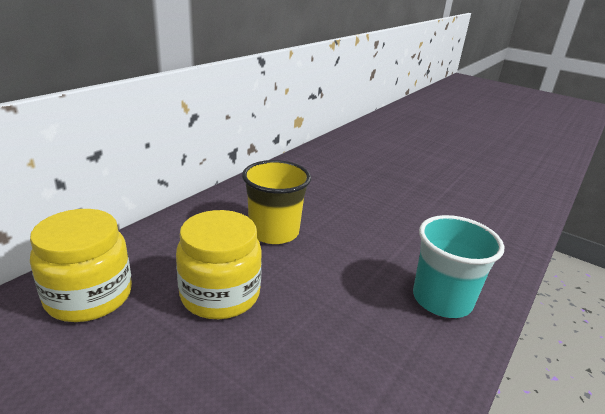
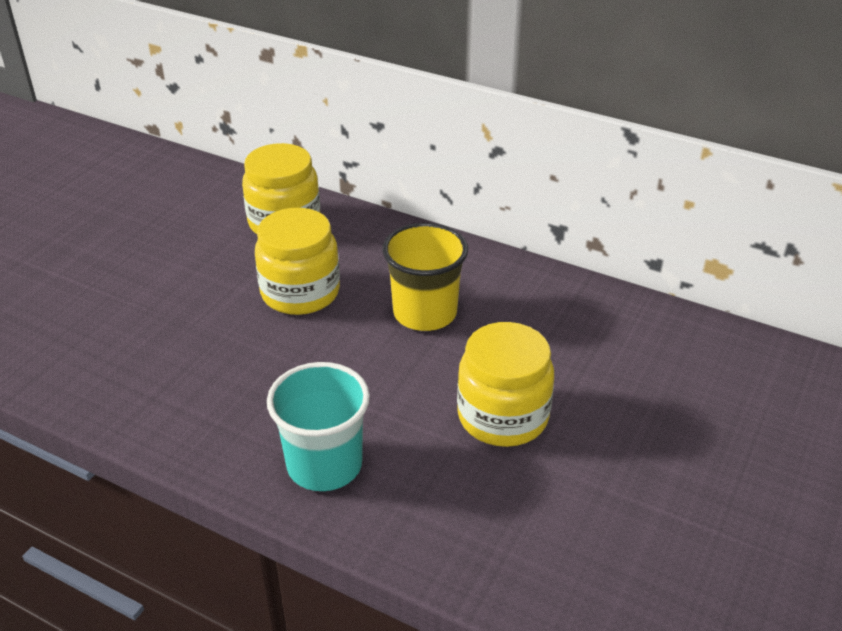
camera: 85 degrees right, 10 degrees up
(385, 219) = (503, 416): none -> yellow jar

